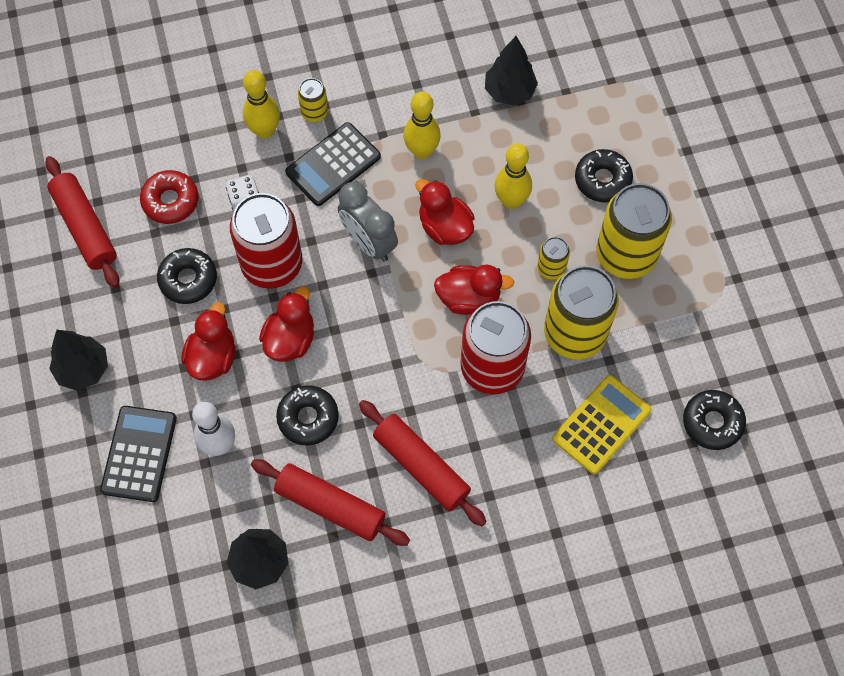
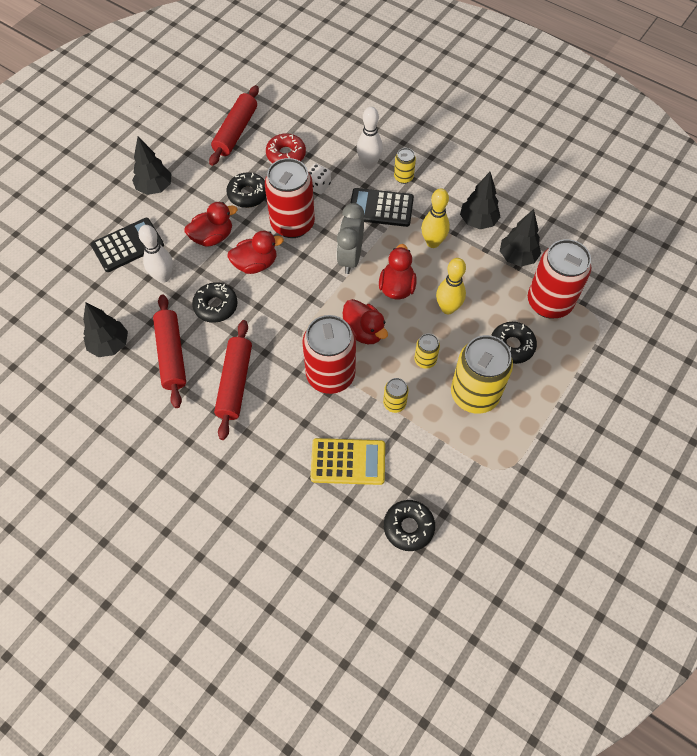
camera: 50 degrees right, 5 degrees down
(264, 131) = (369, 164): yellow bowling pin -> white bowling pin
(435, 90) = (478, 221): none -> black tree
(574, 334) = (394, 403): yellow can -> yellow can, size x0.46
(584, 108) = (549, 302): none -> red can

